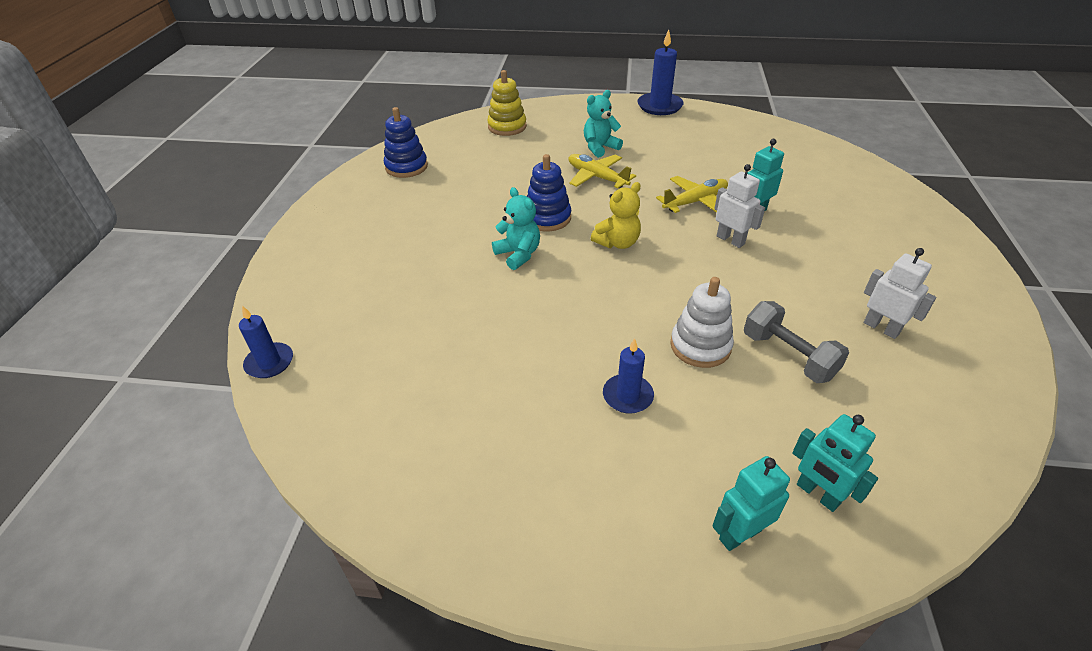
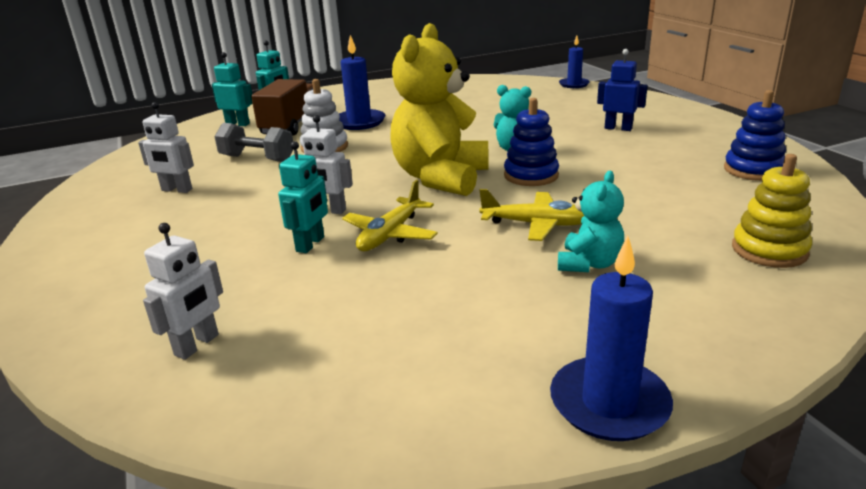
camera: 150 degrees right, 15 degrees down
(395, 245) = (618, 128): none -> blue robot
(617, 243) = (440, 178): yellow teddy bear -> yellow teddy bear, size x2.00
(627, 396) = (359, 122): blue candle -> blue candle, size x1.56
(728, 438) = (291, 125): none -> brown truck
(830, 171) = (197, 345): none -> white robot

